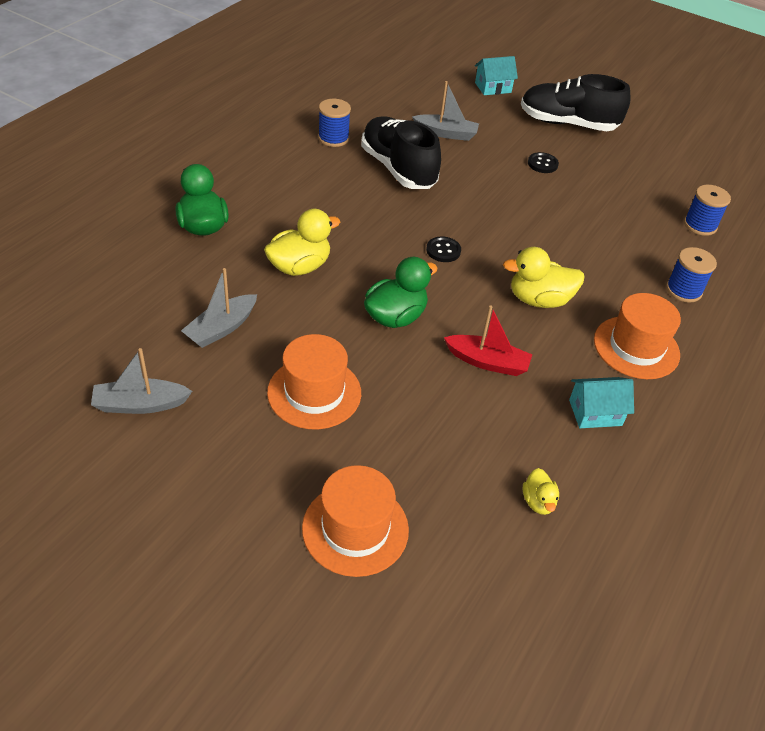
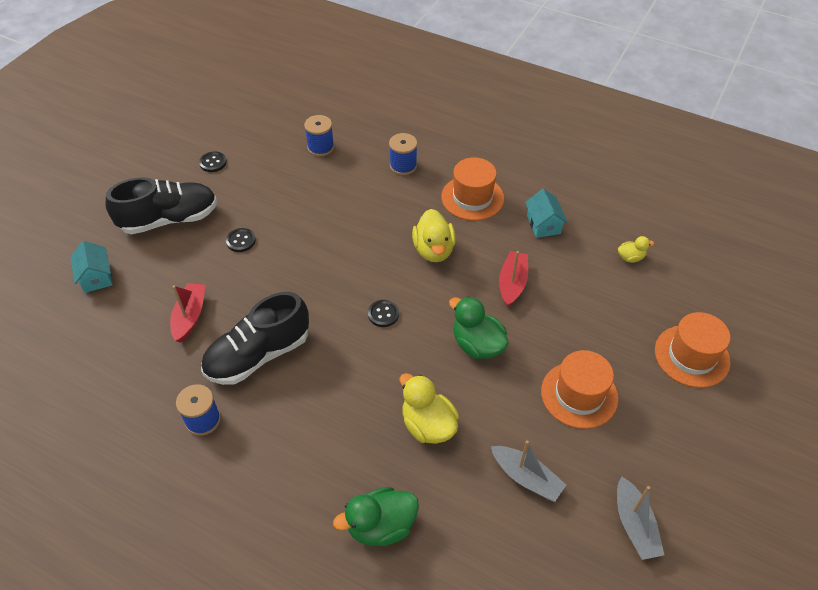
camera: 90 degrees left, 5 degrees up
(446, 133) = (190, 316): grey boat -> red boat
(567, 124) = (169, 219): black shoe -> black shoe turned 120 degrees counterclockwise
(654, 150) = (213, 163): none -> black button

